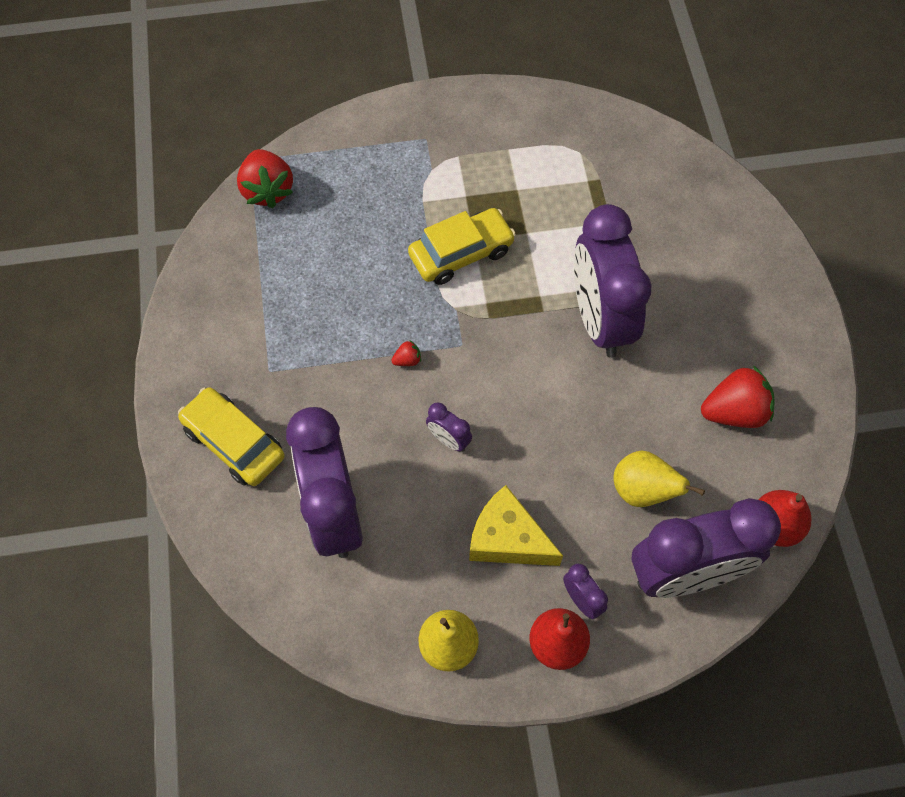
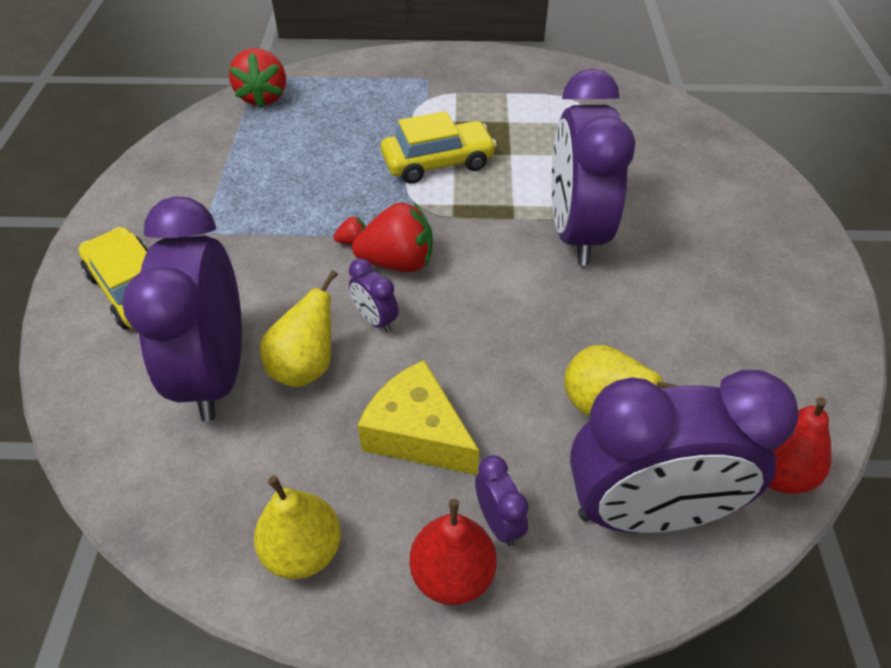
camera: 10 degrees right, 15 degrees down
(404, 494) = (305, 367): none -> yellow pear
(734, 411) = (726, 338): red strawberry -> red strawberry (398, 262)

